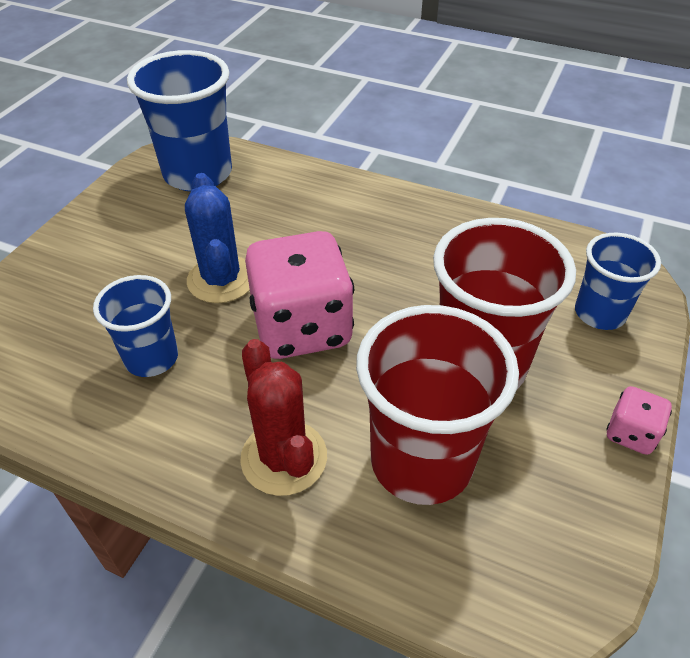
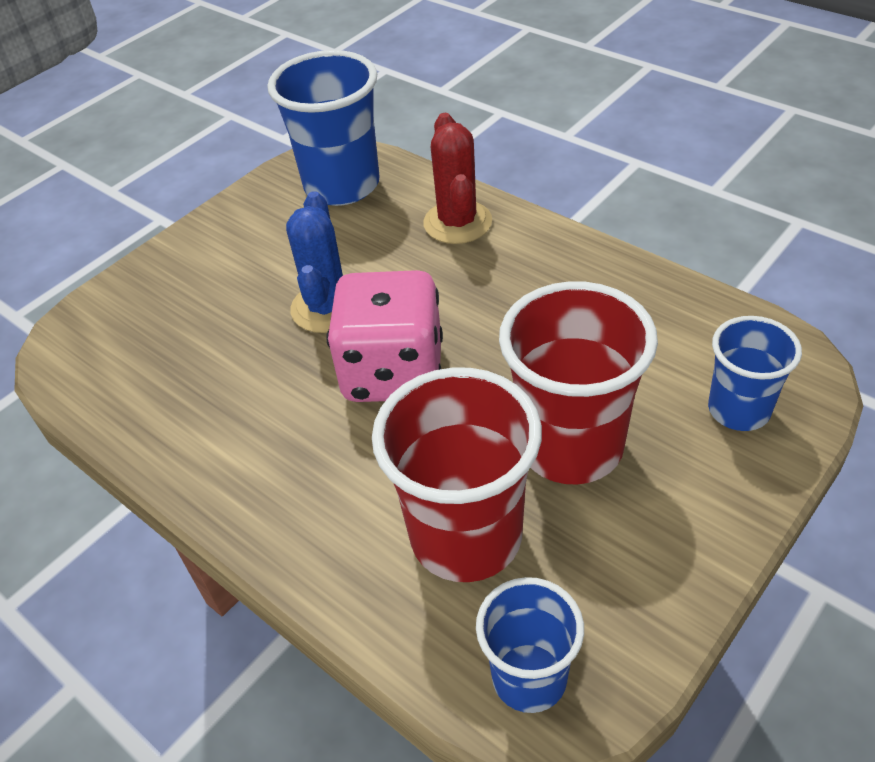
camera: 20 degrees right, 0 degrees up
(152, 358) = (233, 380): blue cup -> blue cup (529, 678)
(284, 457) = (327, 504): red cactus -> red cactus (457, 222)
(630, 433) = (715, 553): pink dice -> none

